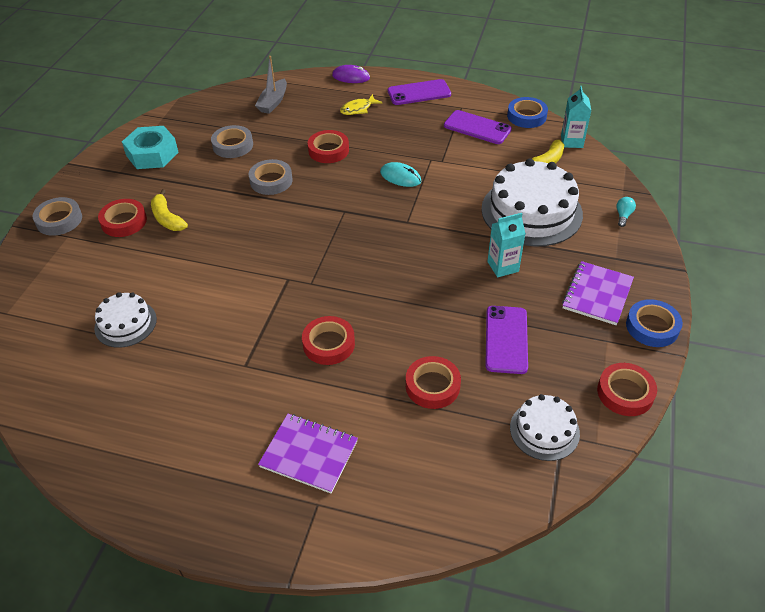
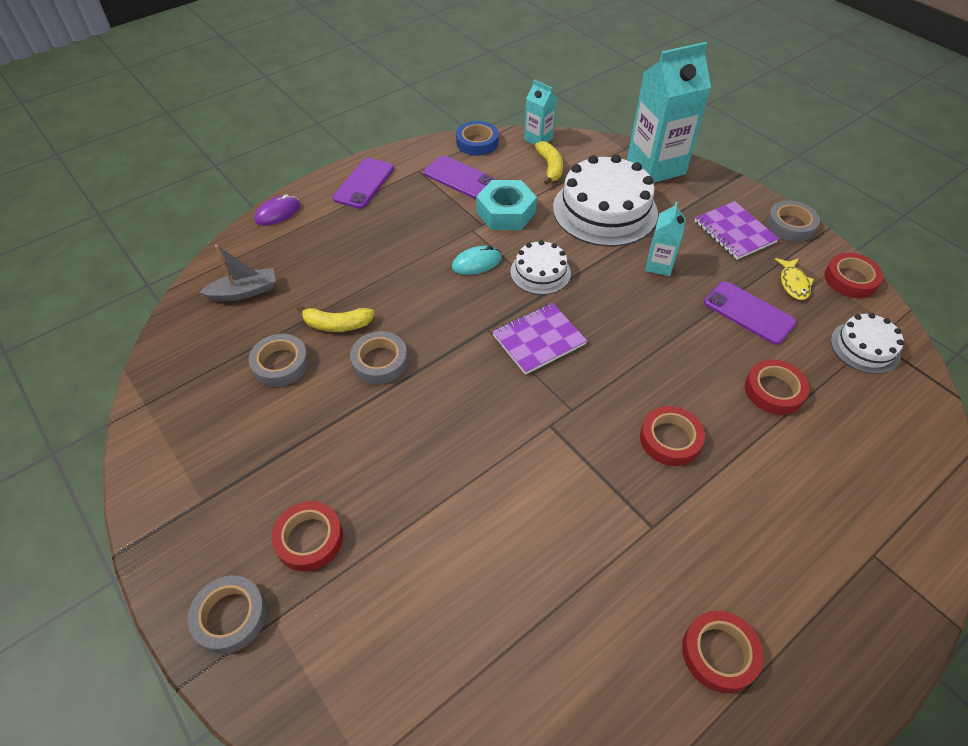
camera: 55 degrees left, 5 degrees up
(125, 323) = (501, 619): white cake -> white cake (540, 272)
(152, 154) = (207, 448): turquoise nut -> turquoise nut (506, 212)
(167, 218) = (349, 489): yellow banana -> yellow banana (337, 324)
(273, 102) = (244, 292): grey boat -> grey boat turned 75 degrees counterclockwise
(309, 454) = (808, 530): purple notebook -> purple notebook (539, 340)
(328, 150) = (379, 291): red tape -> red tape (719, 653)
(358, 109) = (338, 236): yellow fish -> yellow fish (793, 283)
(477, 128) = (459, 178): purple phone -> purple phone turned 60 degrees clockwise
(623, 216) = (656, 166): turquoise light bulb -> turquoise carton
(652, 327) = (790, 225): blue tape -> grey tape

